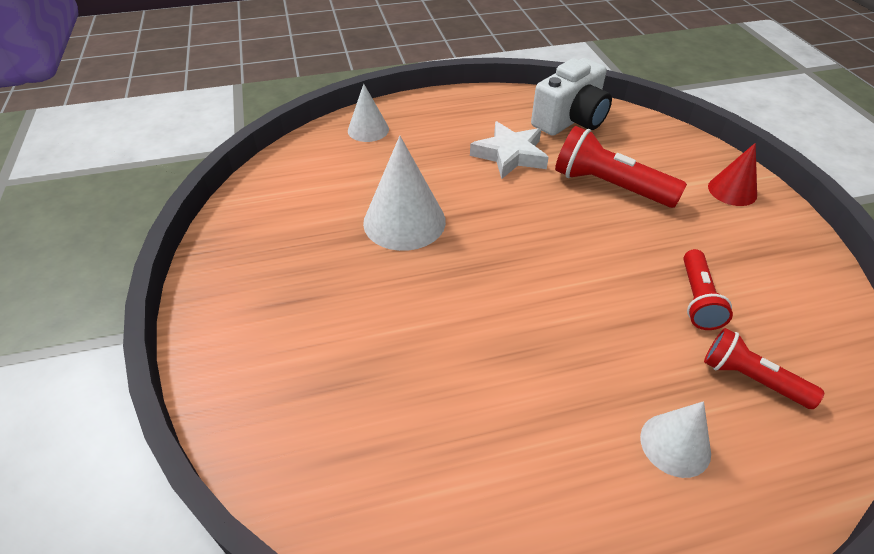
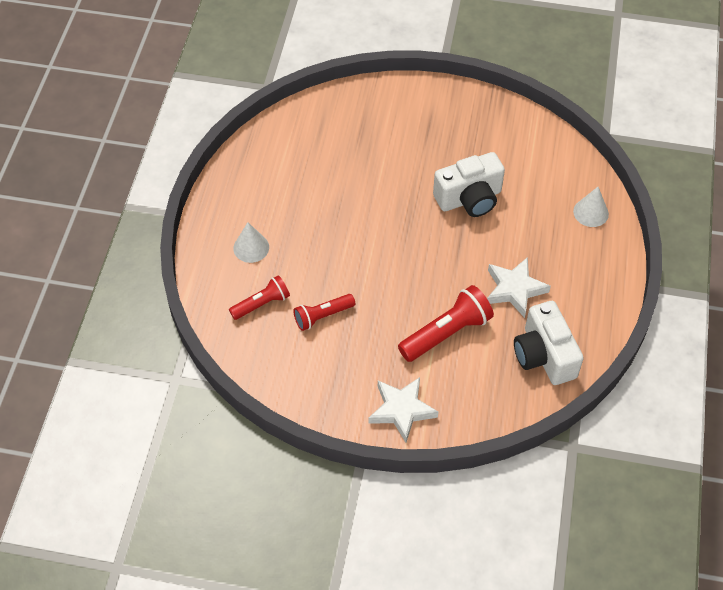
camera: 115 degrees right, 10 degrees up
(404, 221) = (469, 199): white cone -> white camera
(697, 299) = (322, 316): red flashlight -> red flashlight turned 60 degrees counterclockwise
(732, 190) = (401, 410): red cone -> white star

